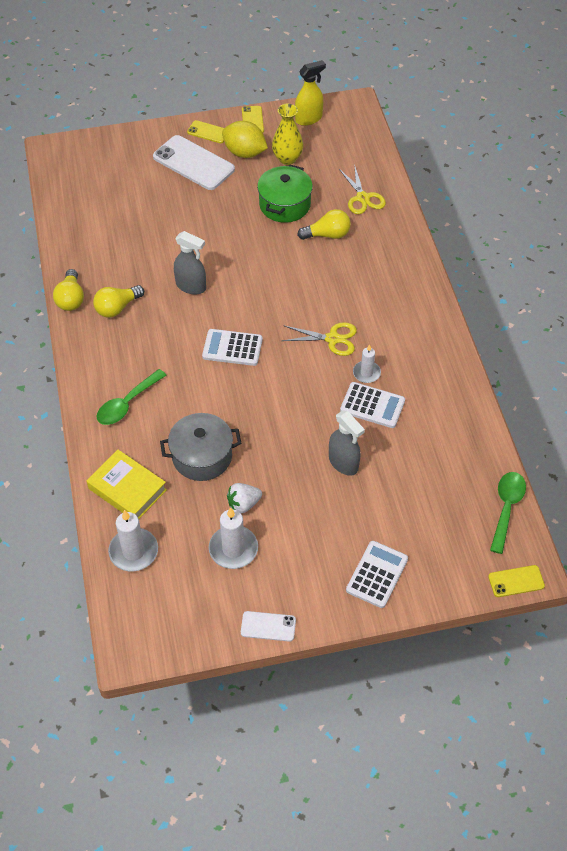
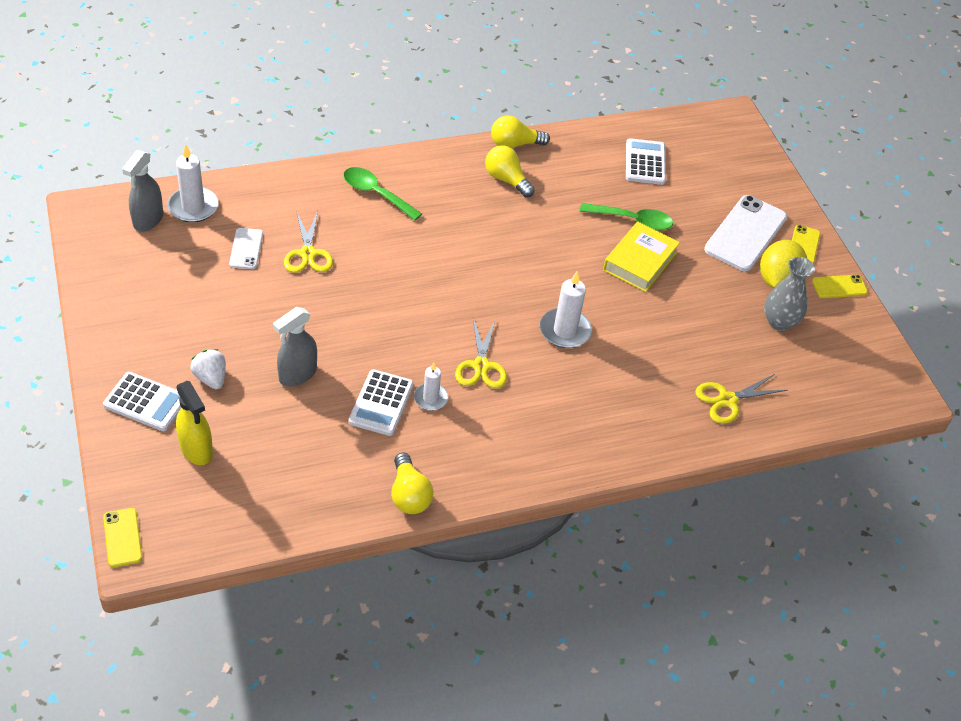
camera: 80 degrees right, 5 degrees down
(127, 489) = (268, 199): yellow book -> yellow book (640, 262)
(191, 286) = (546, 238): grey spray bottle -> grey spray bottle (148, 220)
(202, 456) = (308, 254): grey pot -> yellow scissors
(232, 348) = (459, 275): white calculator -> white calculator (645, 162)
(233, 549) = (190, 281): white candle -> white candle (565, 330)
(243, 504) = (245, 288): white strawberry -> white strawberry (211, 378)
(268, 626) = (94, 310): white phone -> white phone (246, 249)
(285, 205) = (695, 320): green pot -> none
(287, 158) = (779, 322): yellow vase -> grey vase
(309, 119) = (861, 344): yellow spray bottle -> yellow spray bottle (196, 449)
(327, 235) = (652, 362): yellow light bulb -> yellow light bulb (409, 494)
(506, 508) = (227, 534): green spoon -> green spoon (632, 220)

